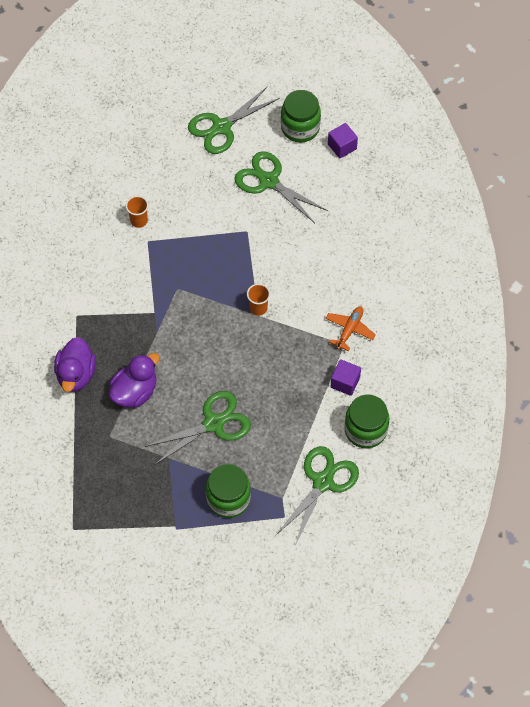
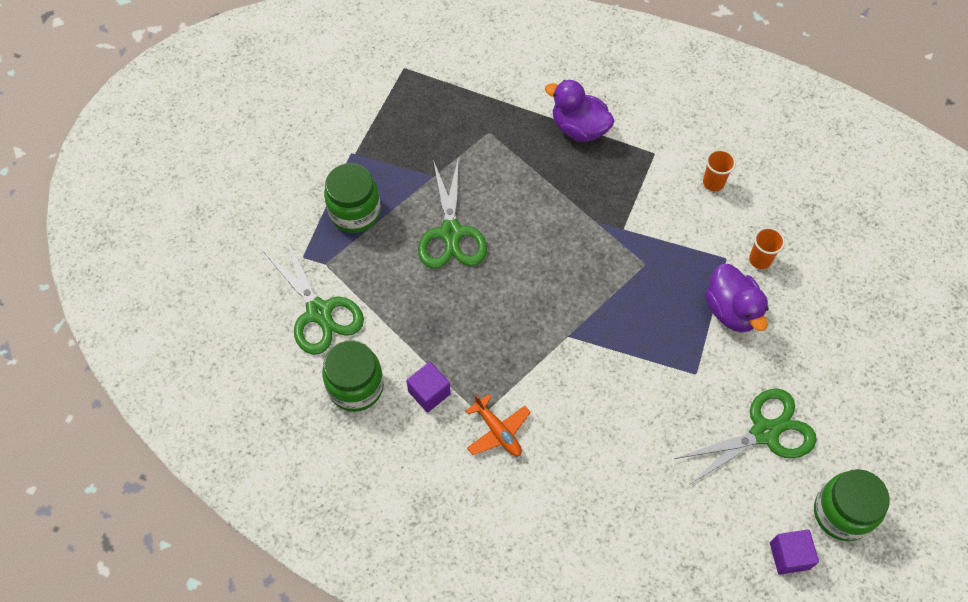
camera: 115 degrees right, 0 degrees up
(135, 392) = (530, 173): purple duck -> purple duck (731, 311)
(222, 127) = (875, 411): green scissors -> none
(258, 308) = (577, 340): orange cup -> orange cup (713, 182)

